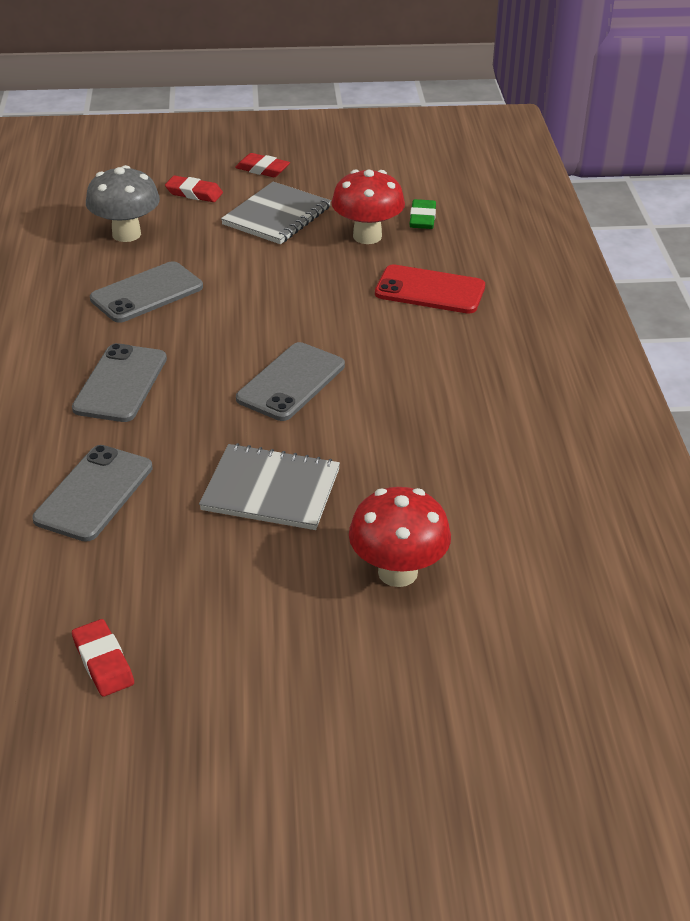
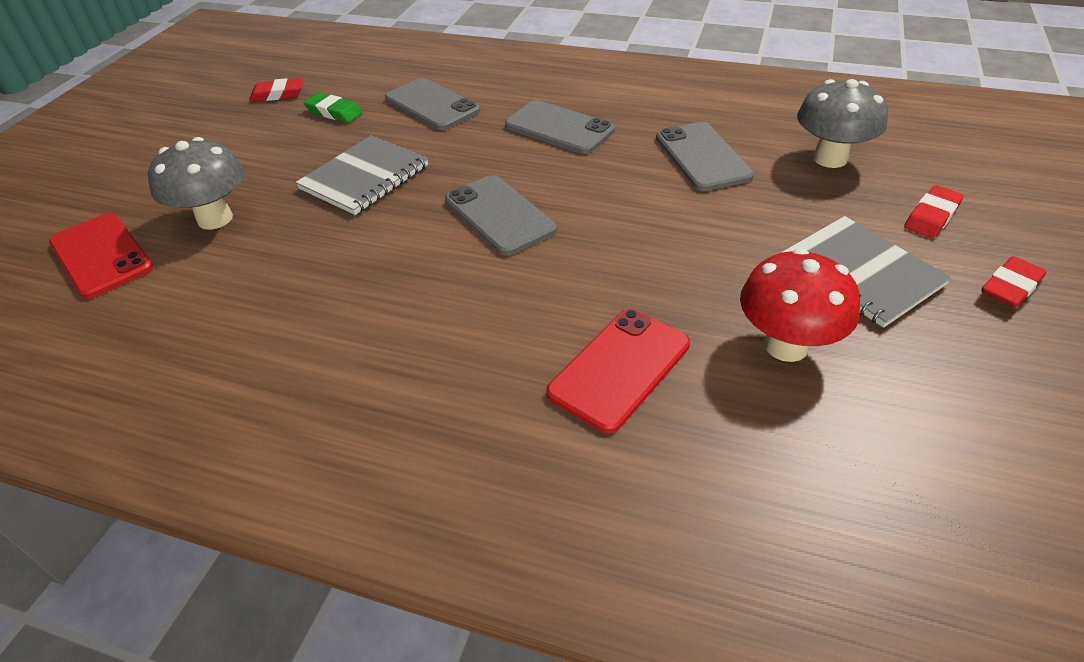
camera: 115 degrees right, 5 degrees up
(397, 572) = (215, 219): red mushroom -> grey mushroom
(422, 218) = (833, 426): green eraser -> green eraser (334, 112)
(503, 631) = (101, 255): none -> red phone

